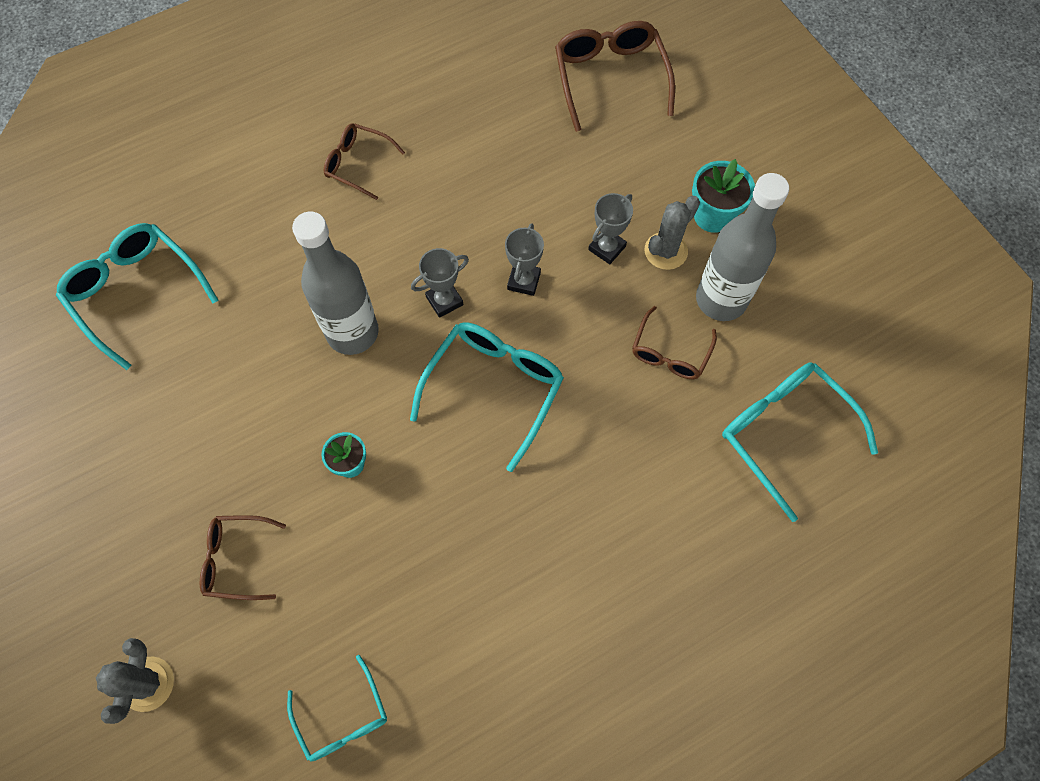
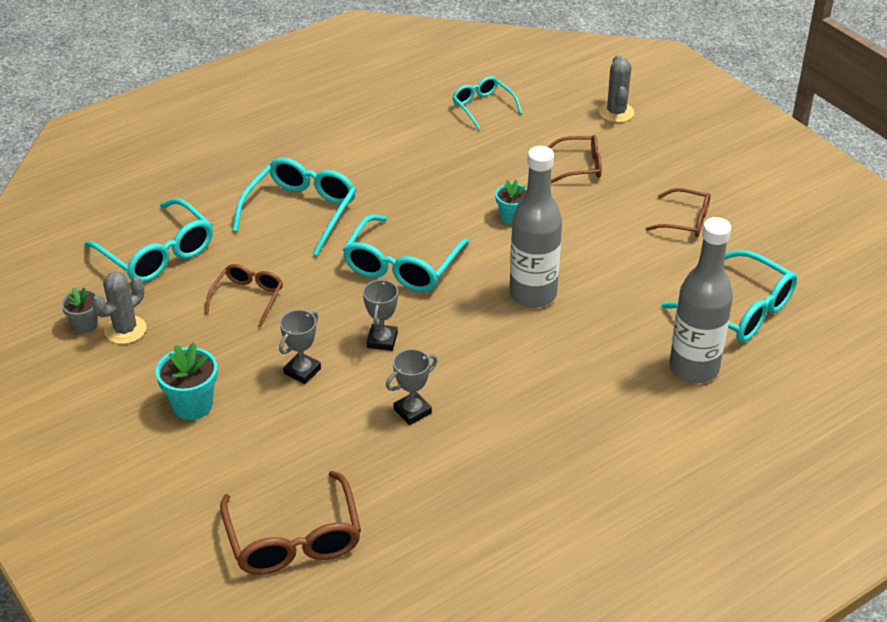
camera: 175 degrees right, 25 degrees down
(358, 164) = (567, 428): brown glasses -> brown glasses (685, 221)
(444, 301) = (454, 321): grey trophy -> grey trophy (412, 411)
(614, 496) = (301, 211): none -> turquoise glasses
(665, 251) = (244, 372): grey cactus -> grey cactus (125, 330)
(721, 300) = (196, 338): grey bottle -> grey bottle (694, 368)
(844, 327) = (85, 325): none -> grey flower pot

